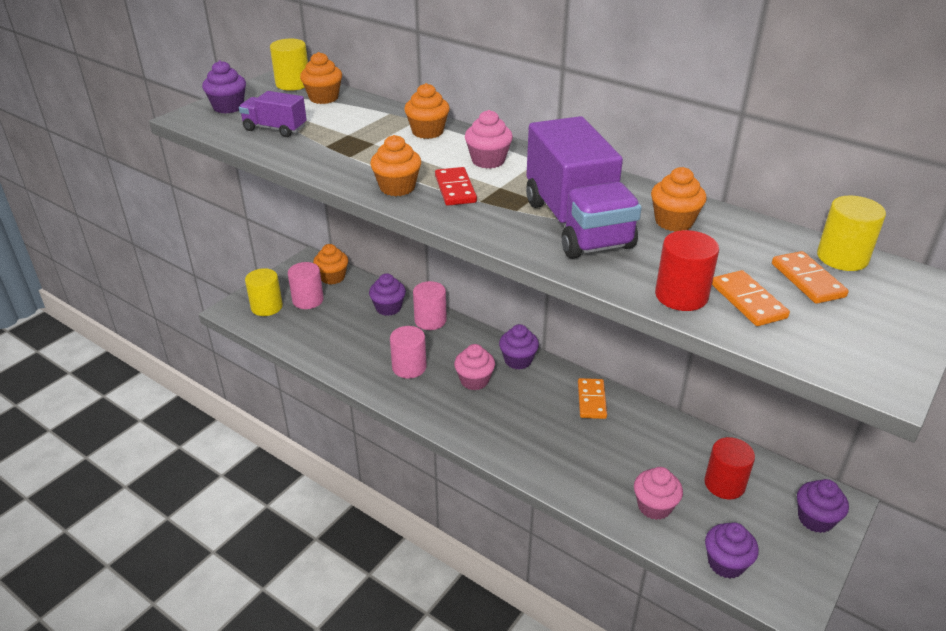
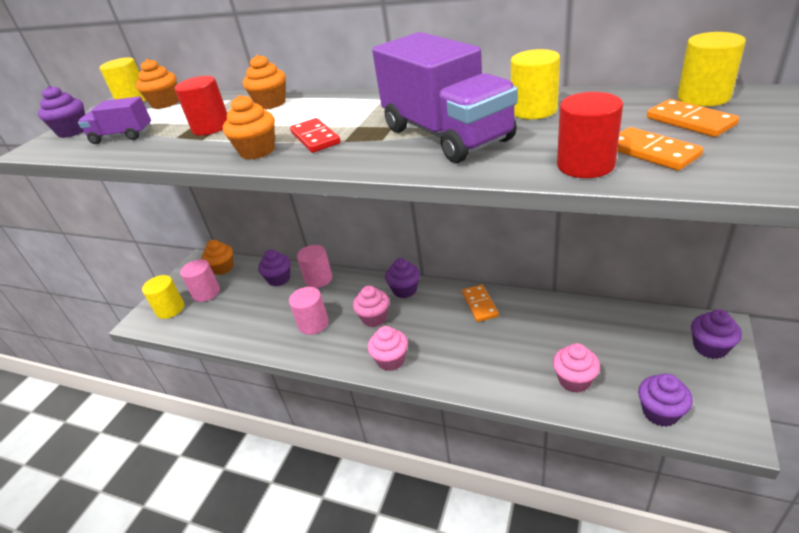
camera: 10 degrees left, 0 degrees up
(488, 161) = (336, 110): pink cupcake -> pink cupcake (391, 360)
(674, 222) = (534, 110): orange cupcake -> yellow cylinder
(724, 484) = (622, 341): red cylinder -> red cylinder (211, 127)

